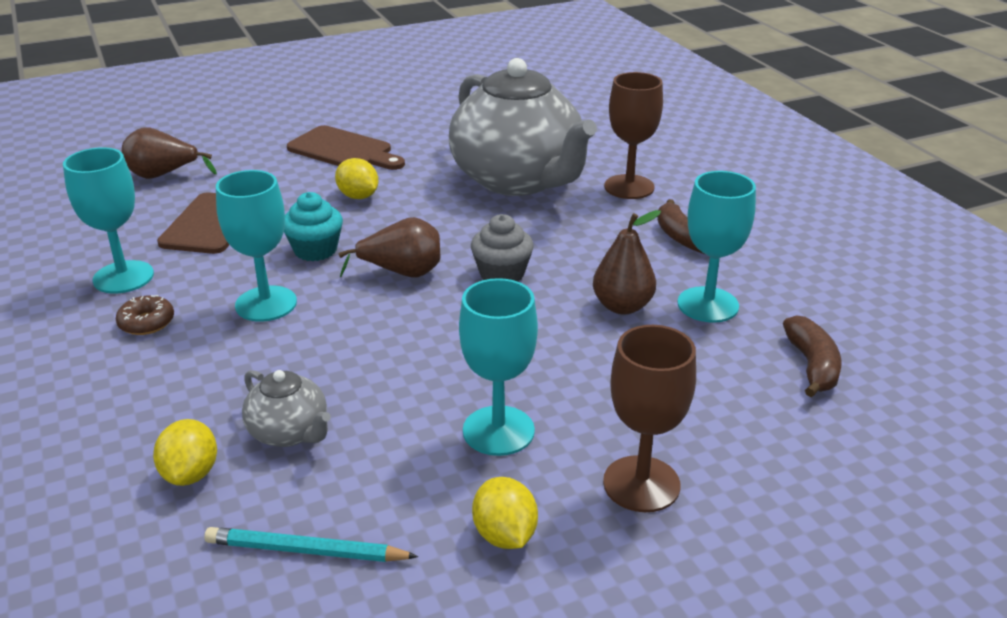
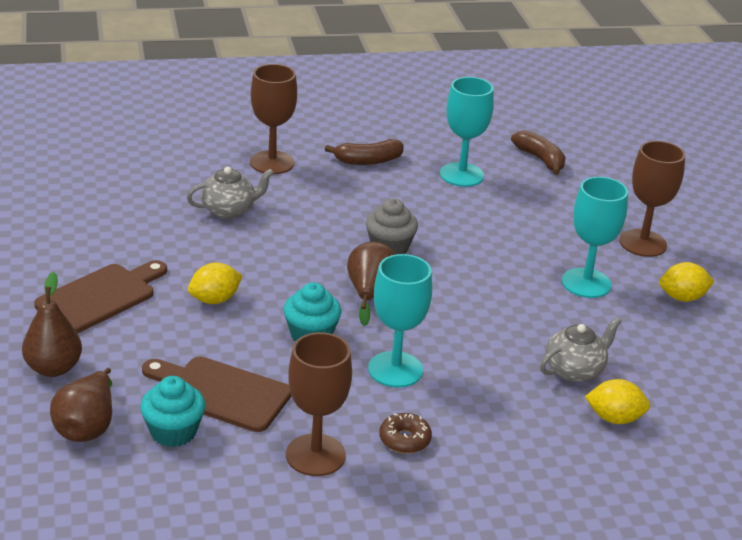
camera: 80 degrees left, 0 degrees up
(123, 277) = (315, 455): turquoise goblet -> brown goblet
(157, 209) = (173, 432): none -> turquoise cupcake
(306, 550) = (692, 373): turquoise pencil -> none
(518, 180) = (229, 210): grey teapot -> grey teapot, size x0.42
(622, 306) = (453, 207): brown pear -> brown pear (53, 368)
(812, 365) = (540, 159): brown banana -> brown banana turned 45 degrees clockwise

